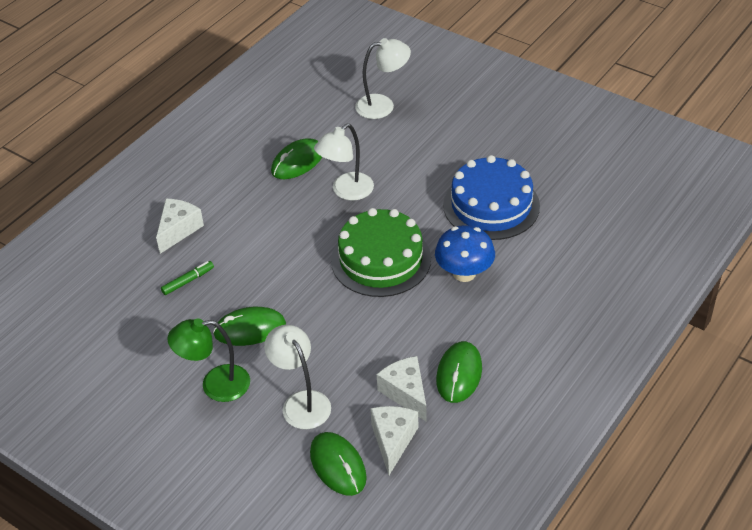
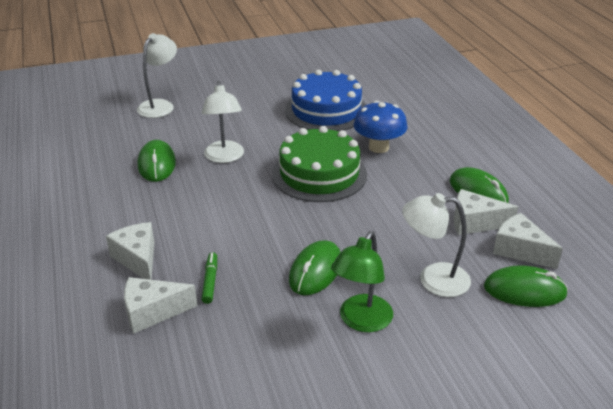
camera: 55 degrees left, 10 degrees down
(133, 273) = (152, 312): none -> white cheese

